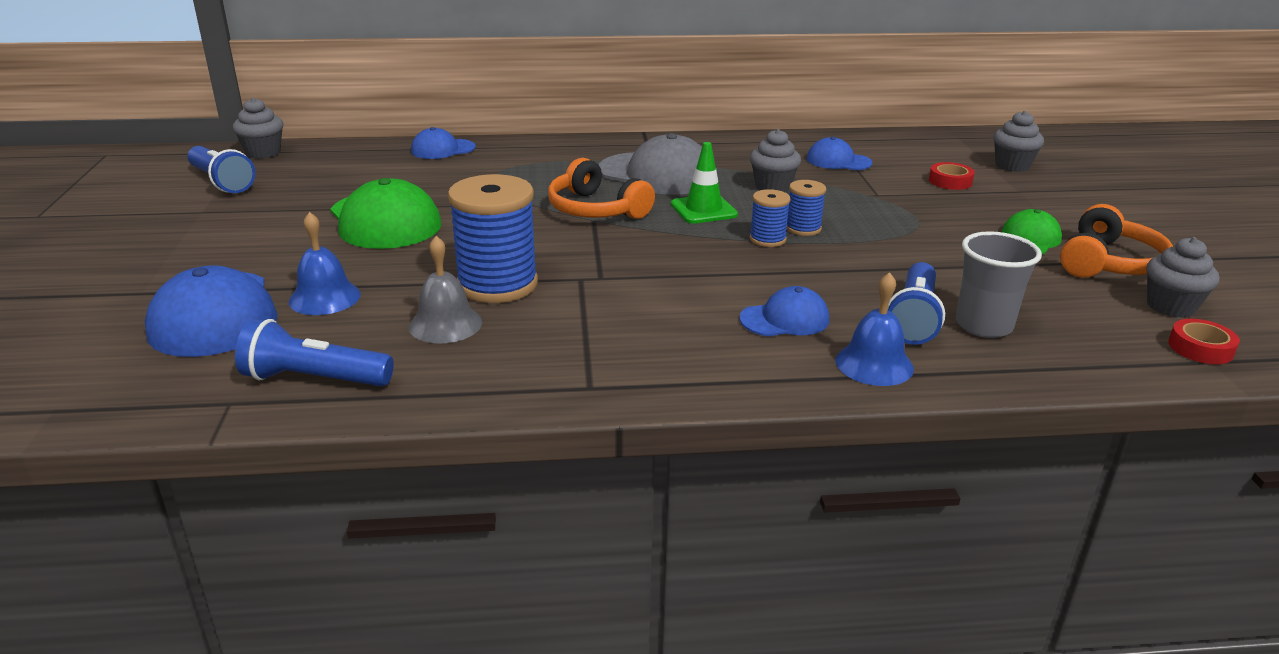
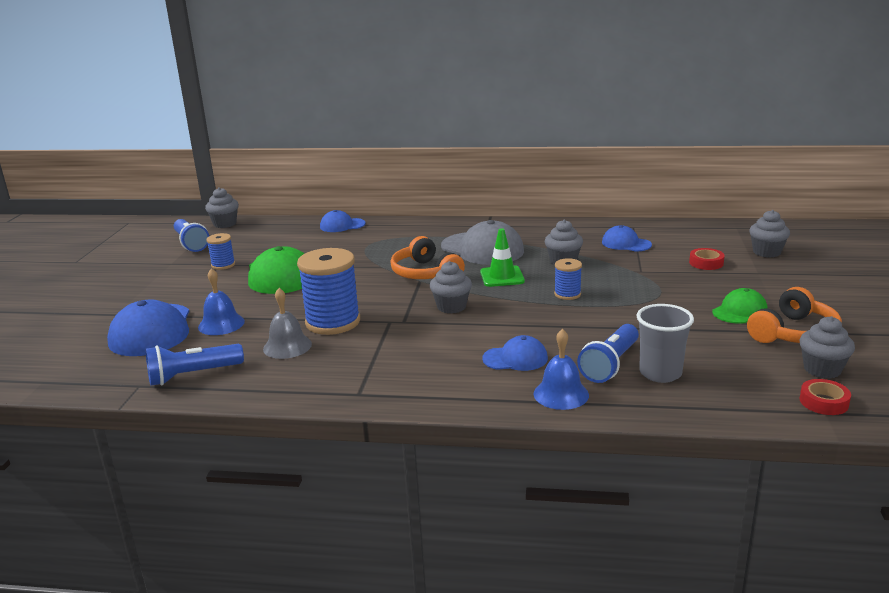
camera: 15 degrees right, 5 degrees down
(314, 379) = (193, 375): blue flashlight -> blue flashlight turned 45 degrees counterclockwise
(657, 253) = (451, 307): none -> grey cupcake
(767, 239) = (536, 301): blue spool -> blue spool (223, 265)

